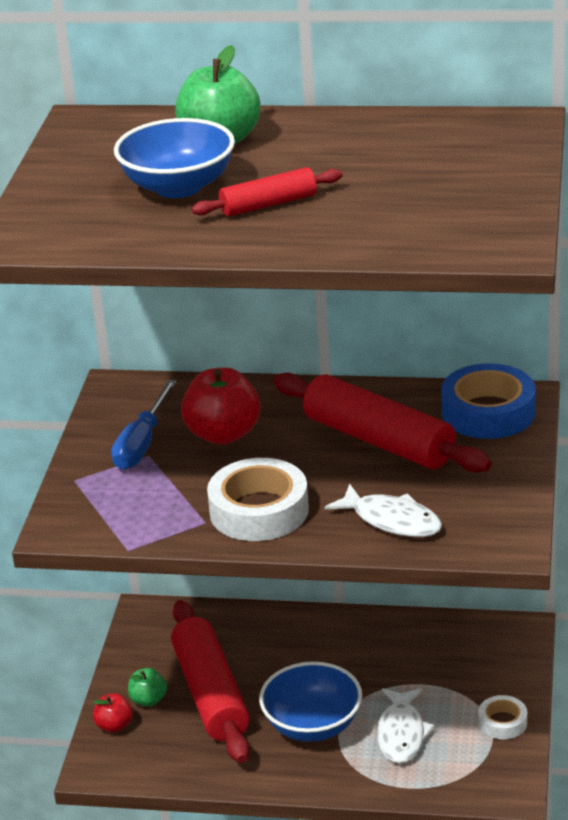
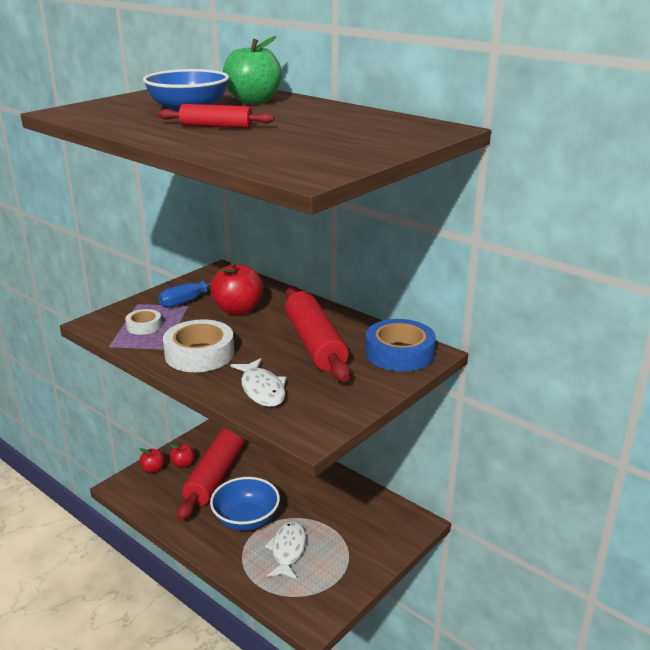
camera: 30 degrees right, 5 degrees down
(148, 700) = (183, 464): green apple -> red apple
(401, 733) = (288, 550): white fish -> white fish turned 150 degrees clockwise
(502, 722) = (352, 574): white tape -> white tape (144, 326)

